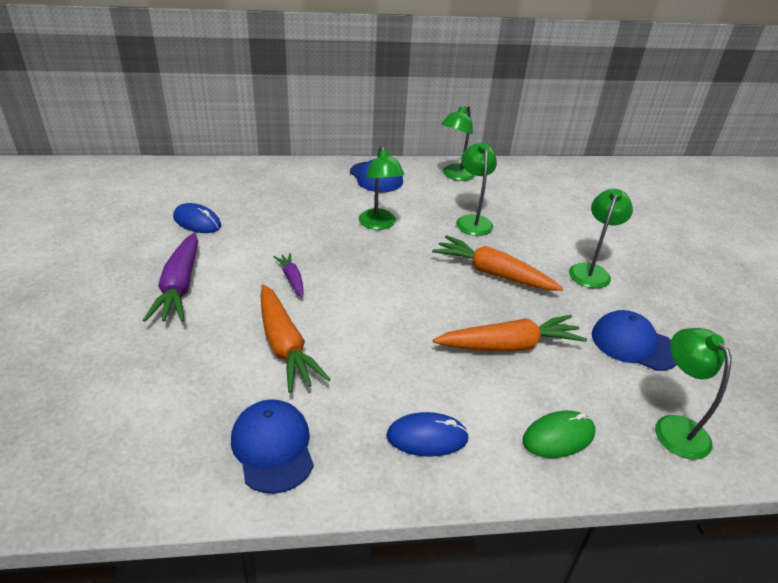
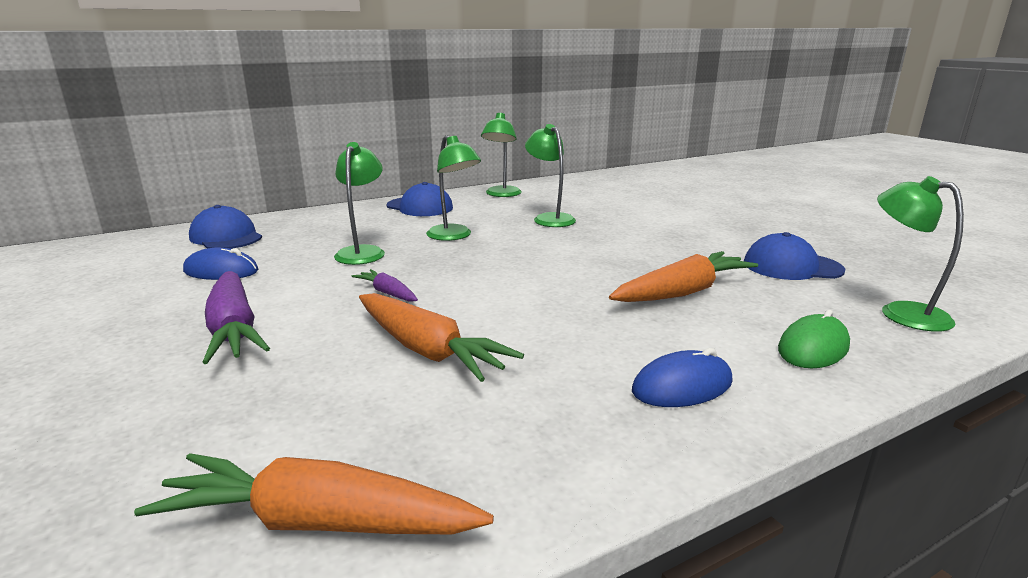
camera: 20 degrees left, 15 degrees down
(273, 447) = (498, 453): blue cap -> blue cap (226, 237)
(493, 273) = (608, 247): orange carrot -> orange carrot (319, 522)
(591, 271) = (696, 229): green lamp -> green lamp (363, 252)

